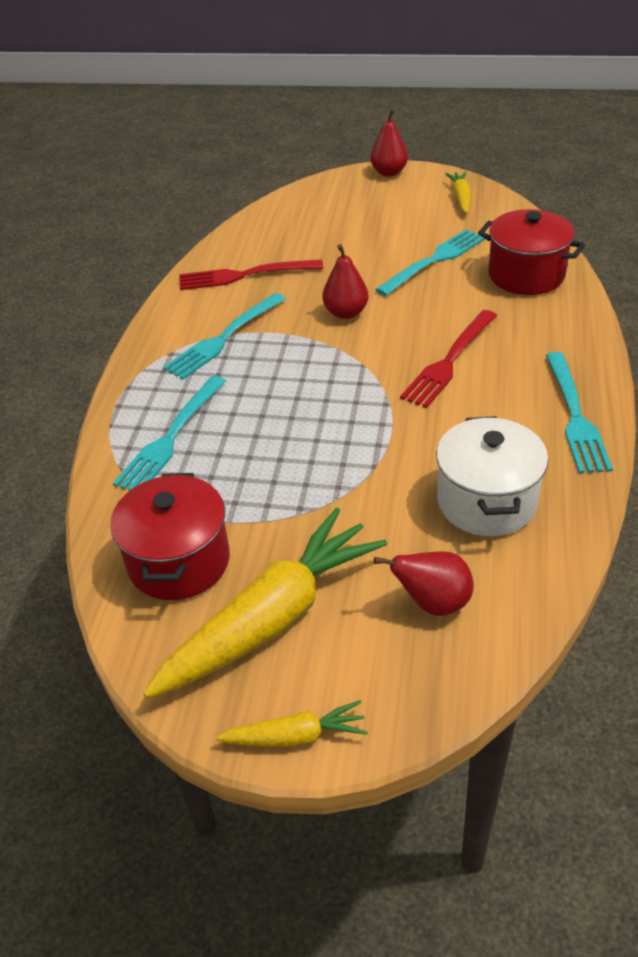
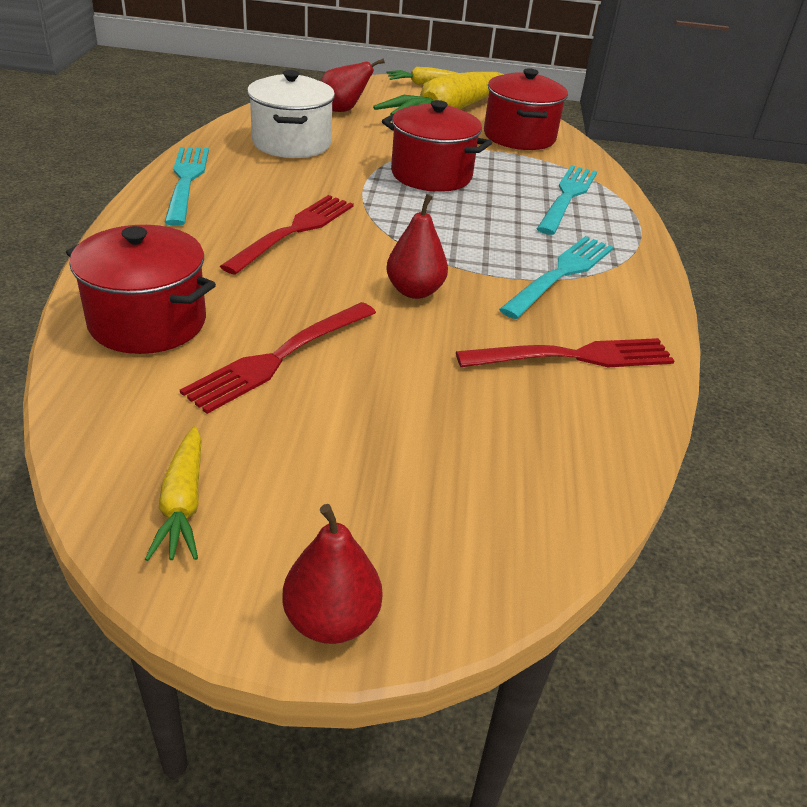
camera: 170 degrees right, 5 degrees down
(315, 458) = (431, 175): none -> red pot
(434, 261) = (280, 357): turquoise fork -> red fork

